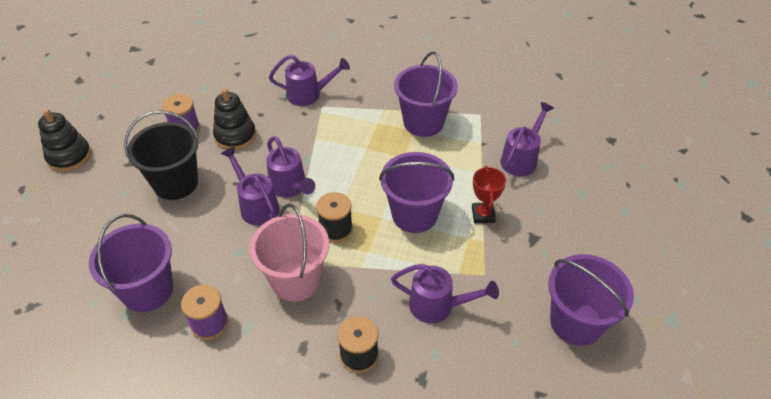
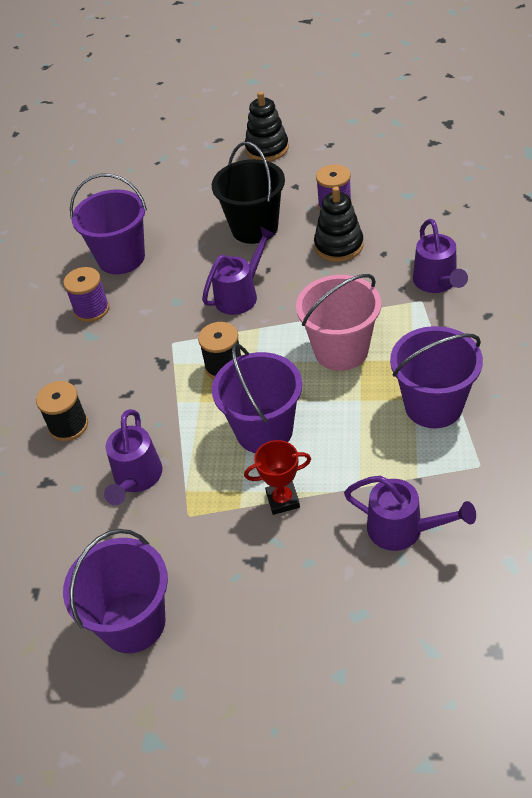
camera: 85 degrees right, 0 degrees up
(290, 187) = (275, 312): purple watering can -> none
(296, 280) = (150, 353): pink bucket -> pink bucket (341, 350)

